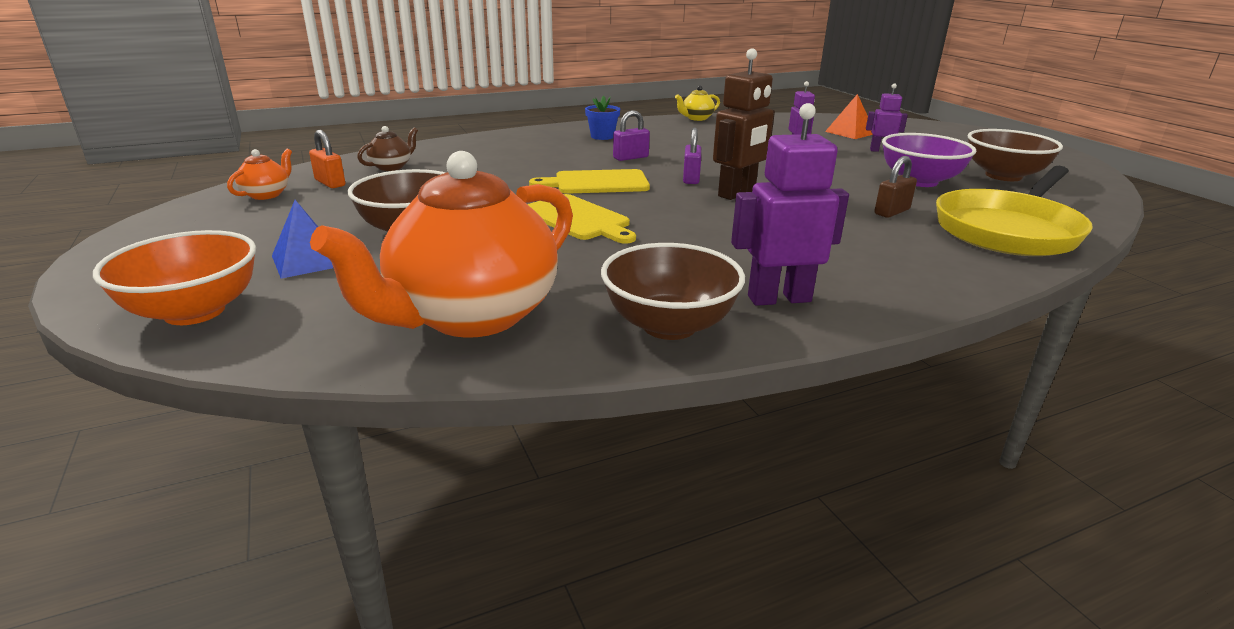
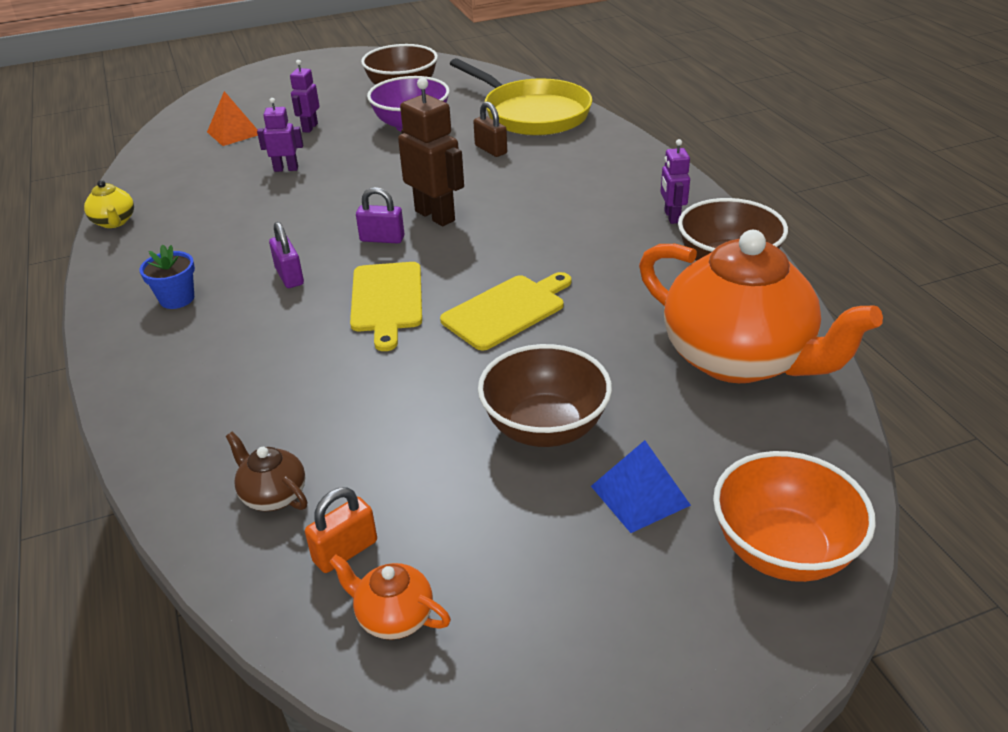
camera: 85 degrees left, 10 degrees up
(779, 298) = (671, 217): purple robot -> purple robot, size x0.58

